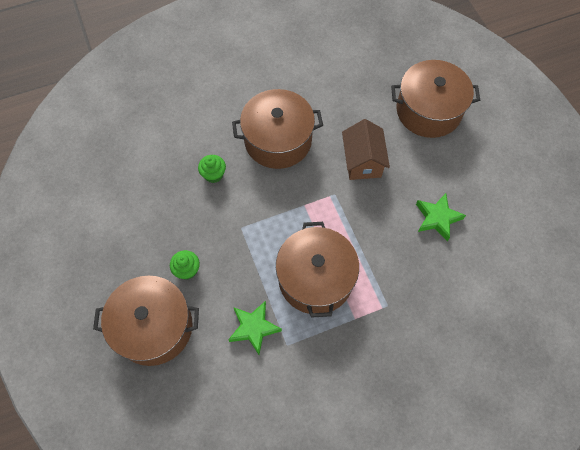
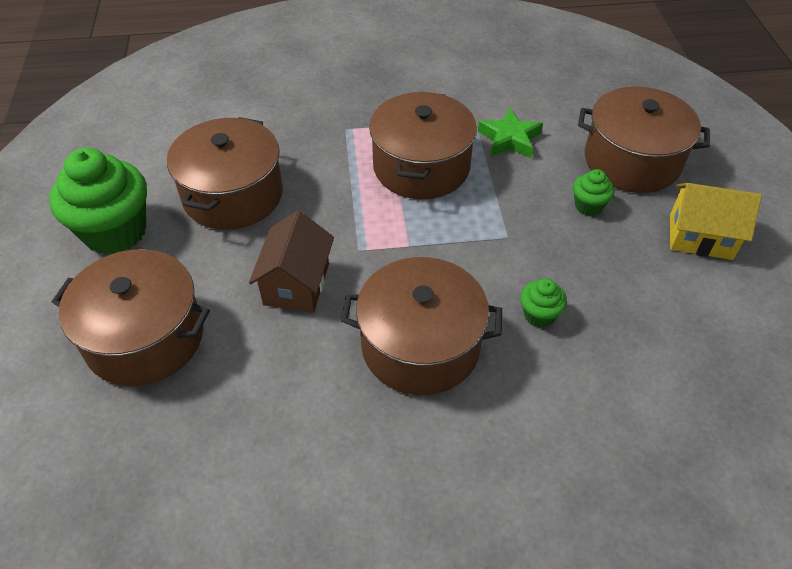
camera: 165 degrees left, 15 degrees down
(109, 260) = (700, 237): none -> yellow house
(437, 218) = (233, 195): green star -> brown pot
(493, 171) = (115, 231): none -> green cupcake

